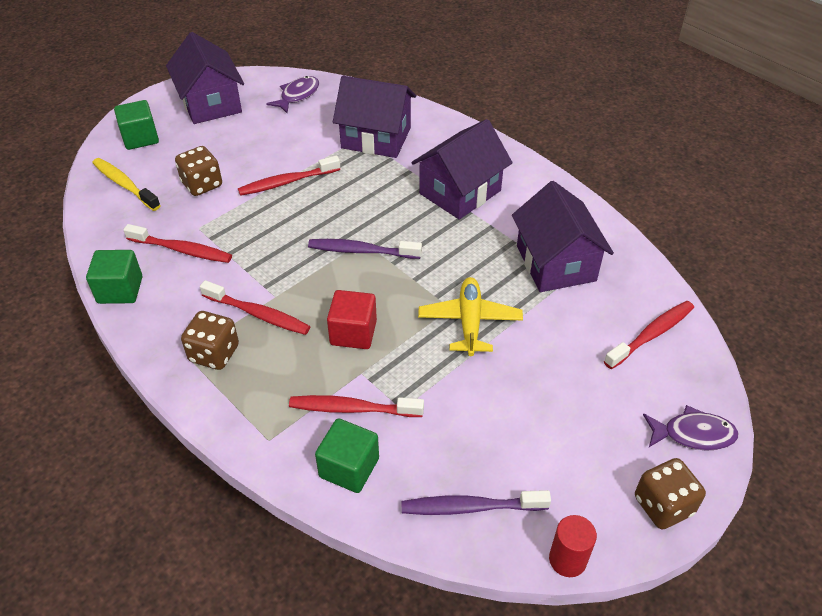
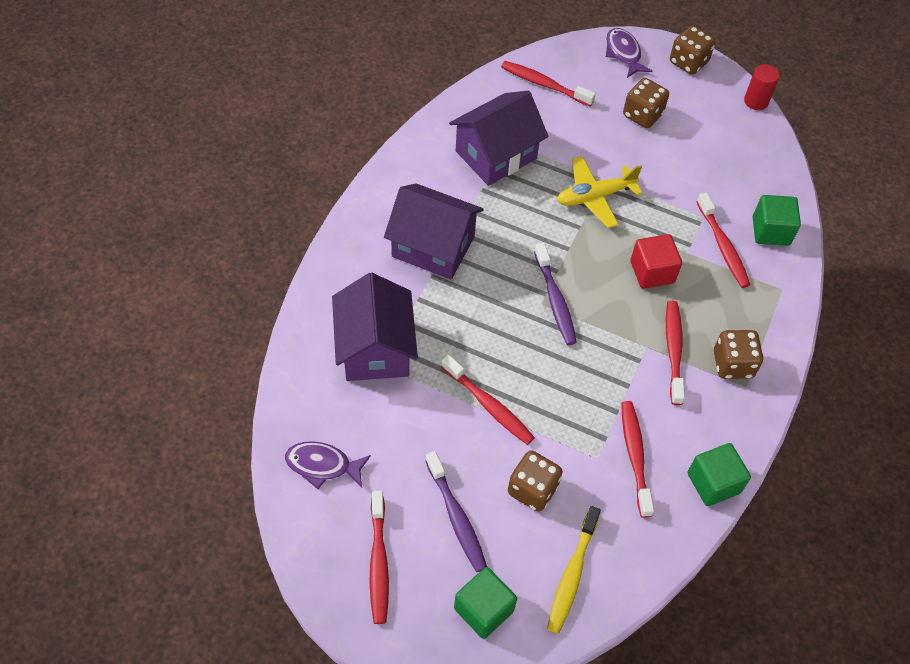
camera: 115 degrees left, 10 degrees up
(211, 103) = (378, 563): purple house -> red toothbrush
(470, 507) = (754, 156): purple toothbrush -> purple toothbrush (456, 517)
(577, 412) = (642, 115): none -> brown dice

